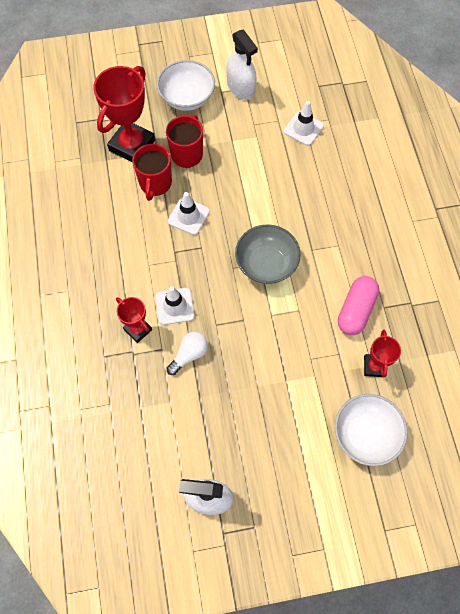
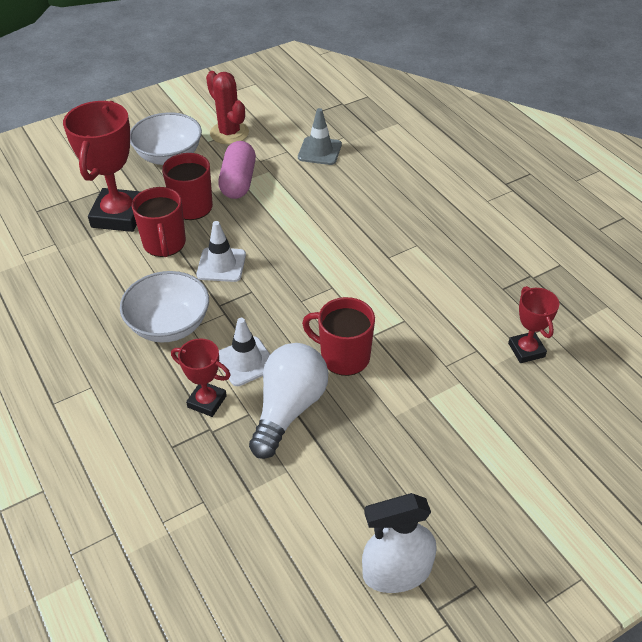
camera: 20 degrees left, 20 degrees down
(189, 355) = (289, 409): white light bulb -> white light bulb, size x1.70
(241, 88) = (229, 133): white spray bottle -> red cactus
(243, 326) = (343, 357): none -> red mug
(266, 264) = (341, 286): grey bowl -> none
(303, 128) = (319, 151): white traffic cone -> grey traffic cone
(356, 310) = (472, 300): pink capsule -> pink capsule (238, 181)
(365, 434) = (558, 425): white bowl -> white bowl (169, 325)

